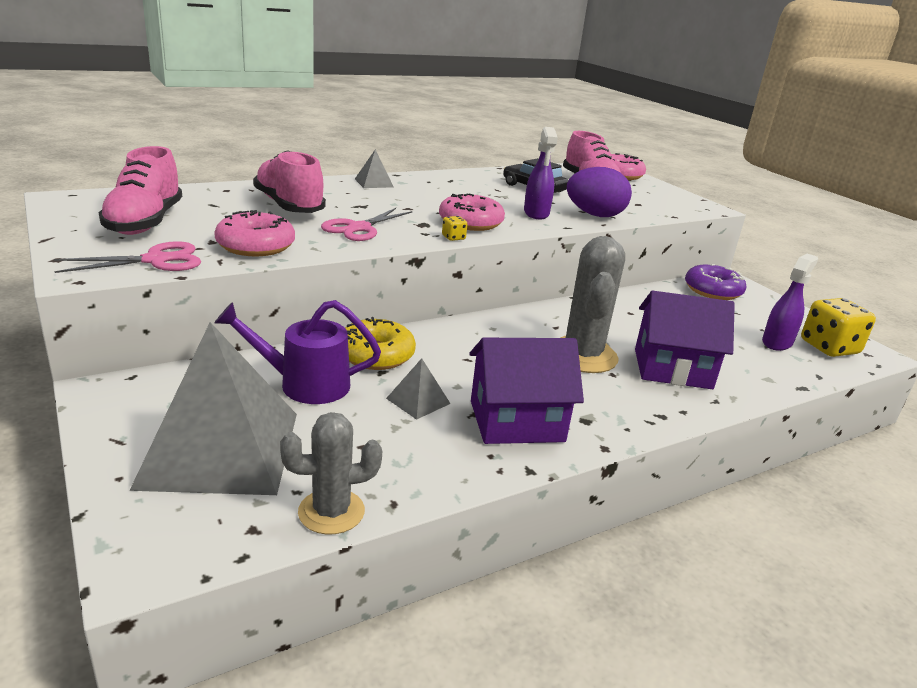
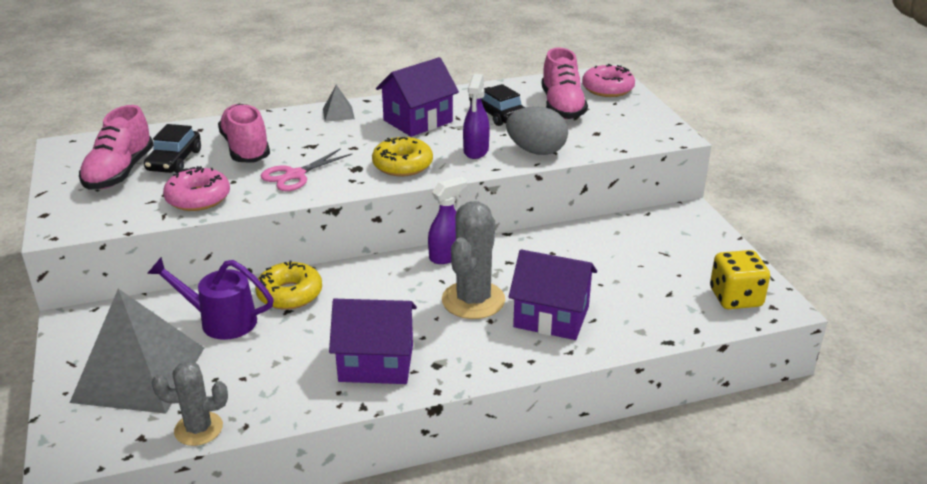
camera: 15 degrees right, 5 degrees up
(156, 260) = (115, 215): pink scissors -> none
(209, 214) = (174, 161): none -> black car
(418, 401) = (304, 340): grey pyramid -> none
(453, 238) = (375, 185): yellow dice -> none
(460, 190) = (418, 121): none -> purple house
(470, 222) = (402, 165): pink donut -> yellow donut
(595, 215) = (536, 151): purple egg -> grey egg
(712, 290) = (660, 226): purple donut -> none
(777, 342) = (682, 291): purple spray bottle -> purple spray bottle (447, 256)

